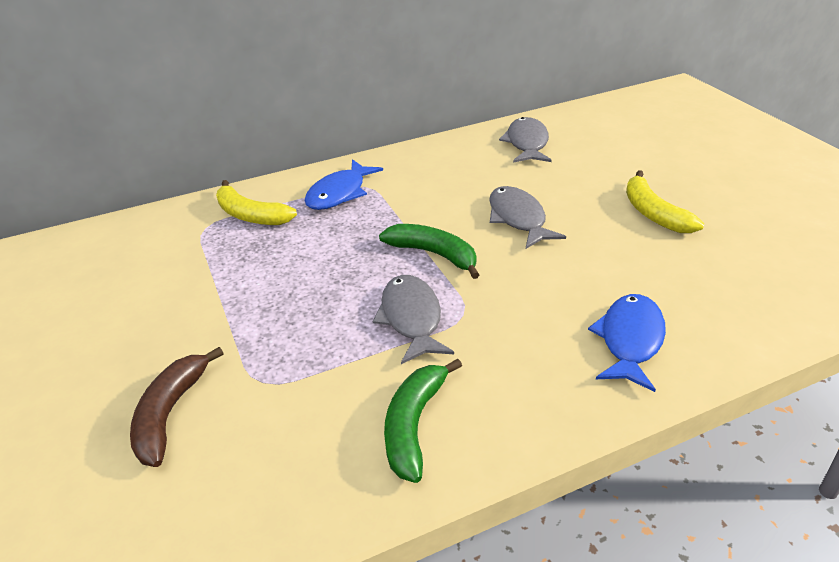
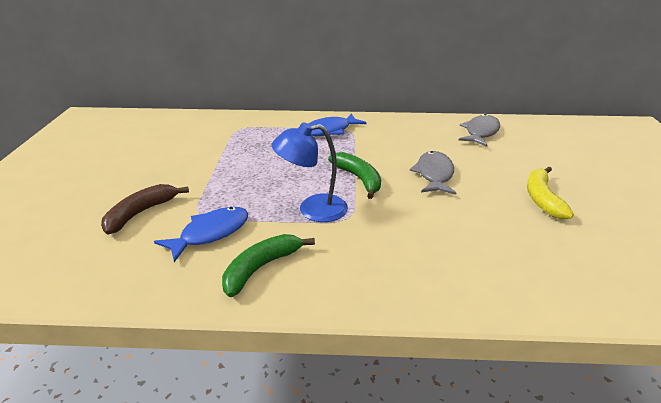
camera: 25 degrees right, 5 degrees down
(250, 215) = (269, 129): yellow banana -> none
(411, 318) = (312, 209): grey fish -> blue lamp
(630, 340) = (450, 271): blue fish -> blue fish (210, 233)

